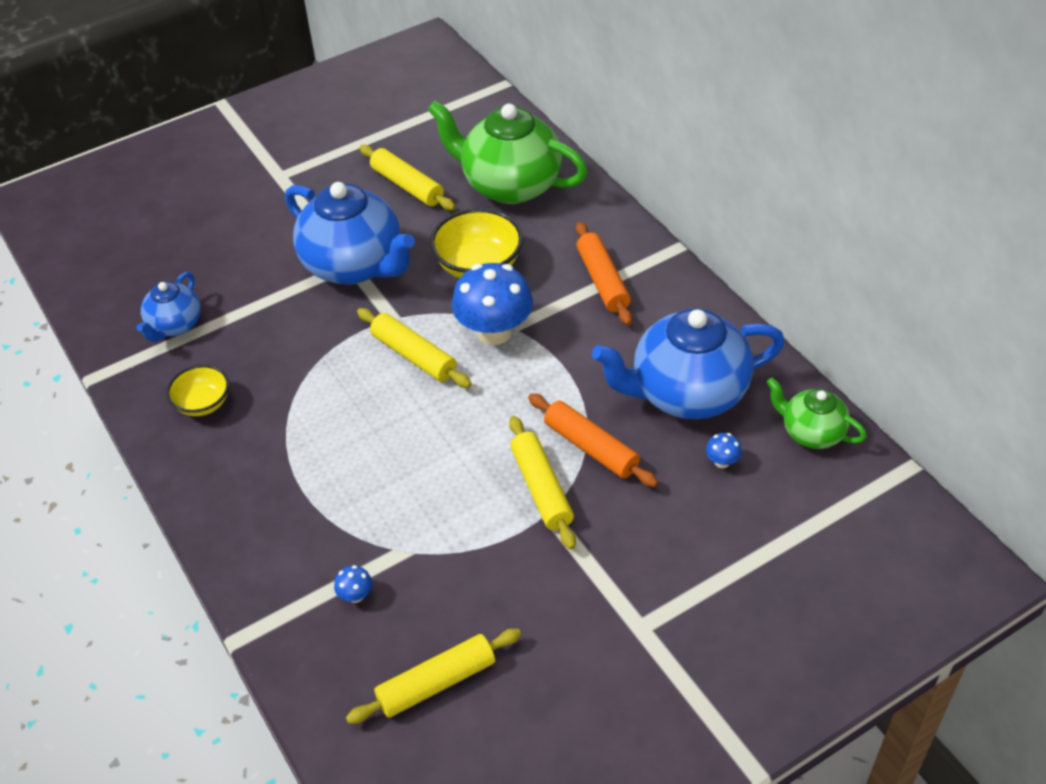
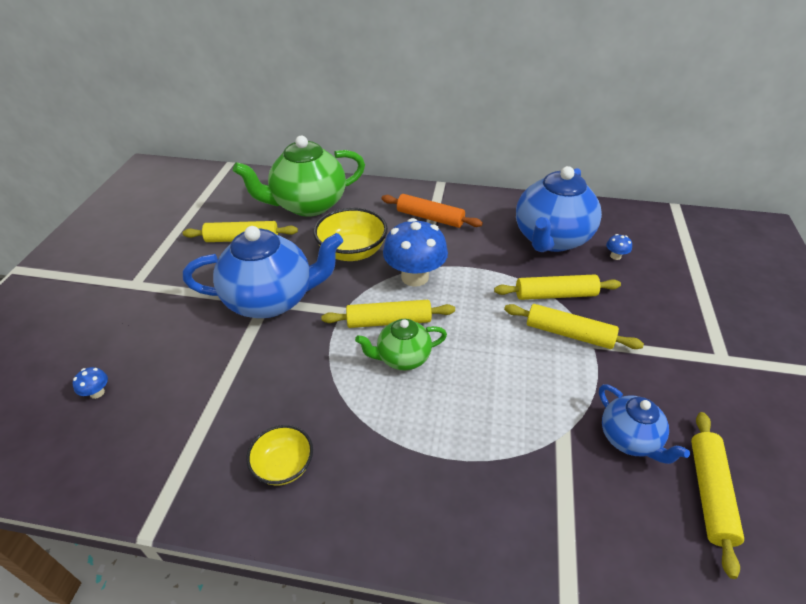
camera: 50 degrees left, 5 degrees down
(175, 325) = (178, 431): blue teapot -> blue teapot (630, 439)
(356, 595) = (584, 490): blue mushroom -> blue mushroom (97, 393)
(591, 447) = (555, 295): orange rolling pin -> yellow rolling pin
(811, 432) = (623, 219): green teapot -> green teapot (402, 358)

